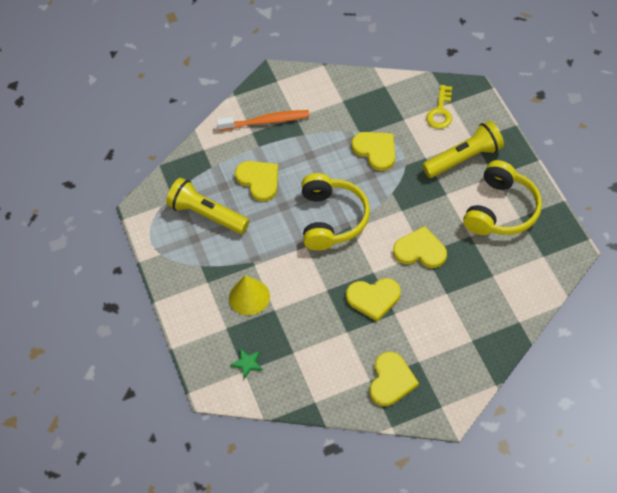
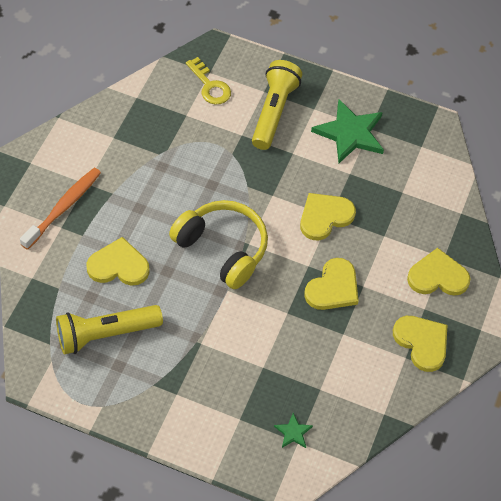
camera: 55 degrees left, 0 degrees up
(249, 297) = (229, 375): yellow cone -> none
(375, 150) = (193, 160): yellow heart -> yellow heart (437, 276)
(501, 210) = (350, 133): yellow headphones -> green star

